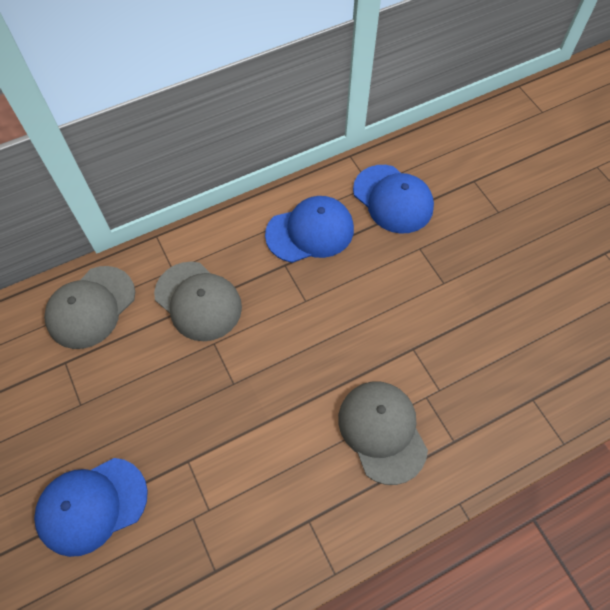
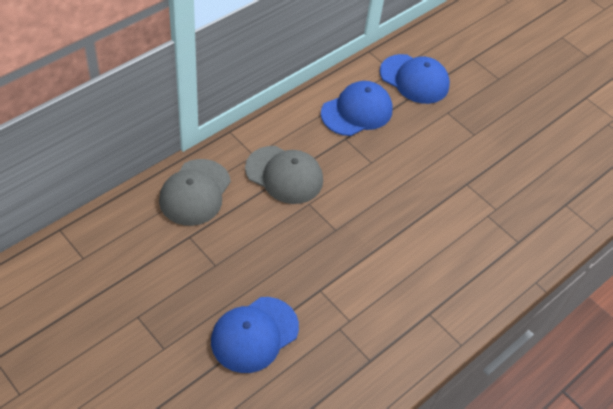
camera: 20 degrees left, 10 degrees down
(382, 431) = (463, 244): grey cap -> none

